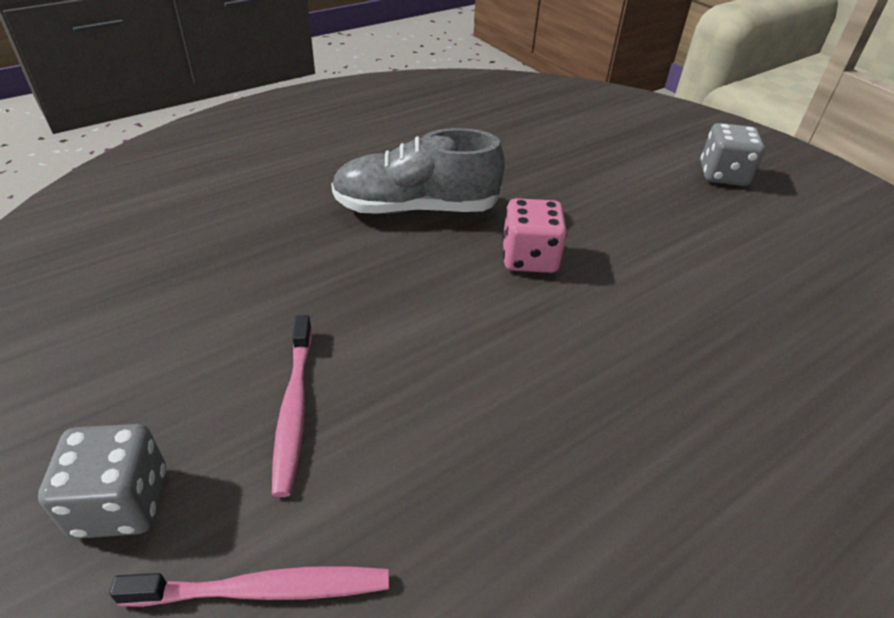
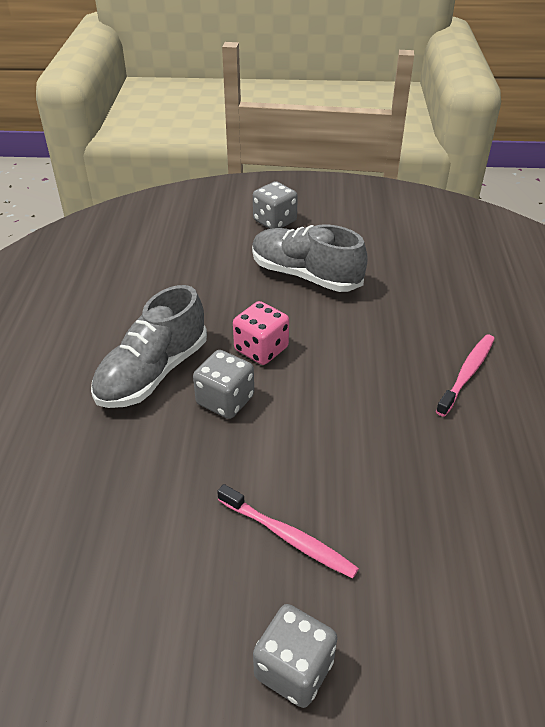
camera: 50 degrees left, 0 degrees up
(264, 589) = (412, 613): pink toothbrush -> pink toothbrush (467, 374)
(432, 269) = (225, 400): none -> grey dice
(678, 235) = (305, 275): none -> grey shoe

